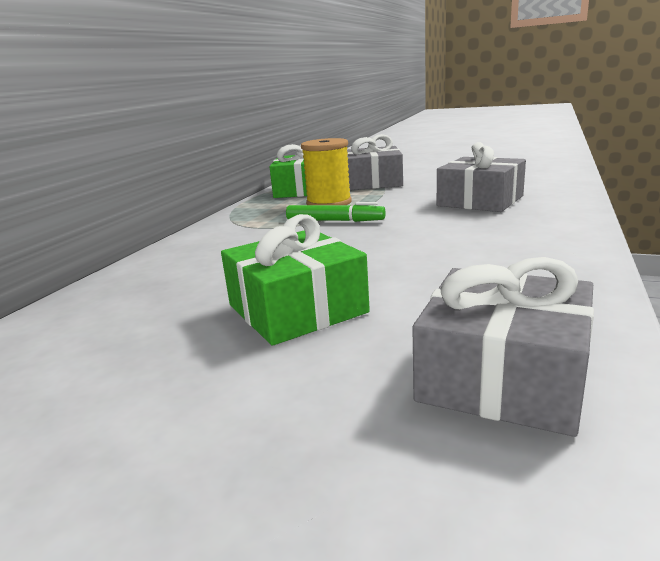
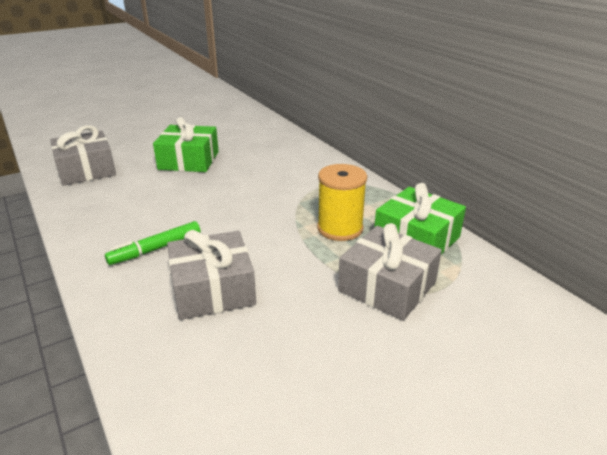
camera: 125 degrees right, 10 degrees up
(335, 221) = (285, 211): green marker -> green marker (155, 249)

